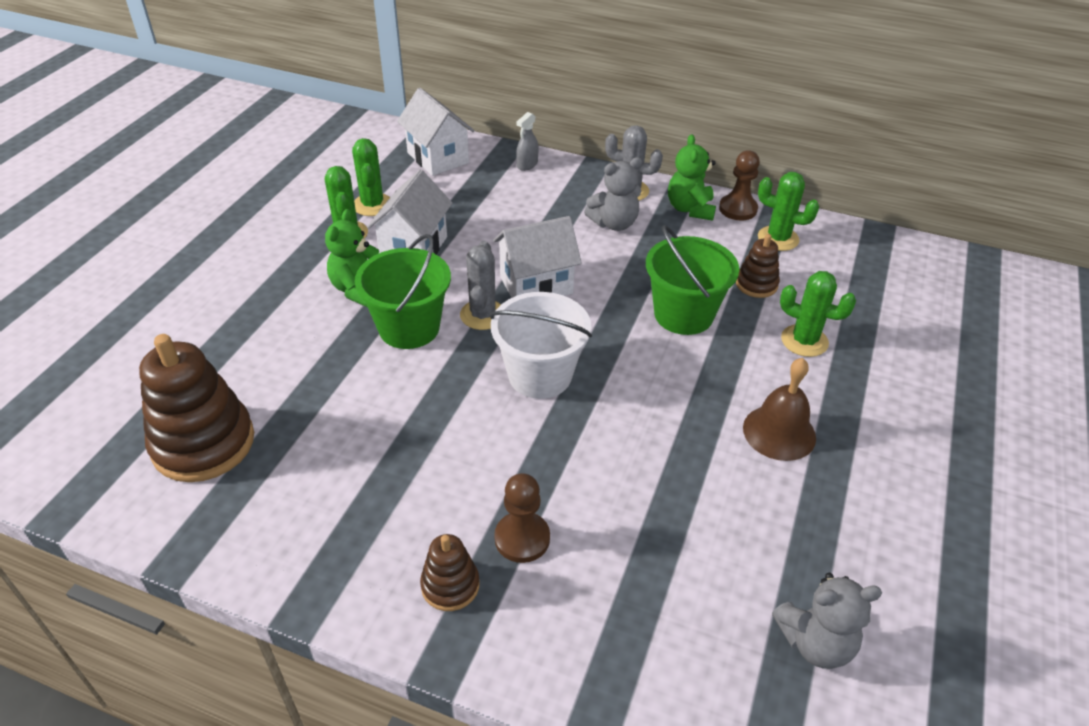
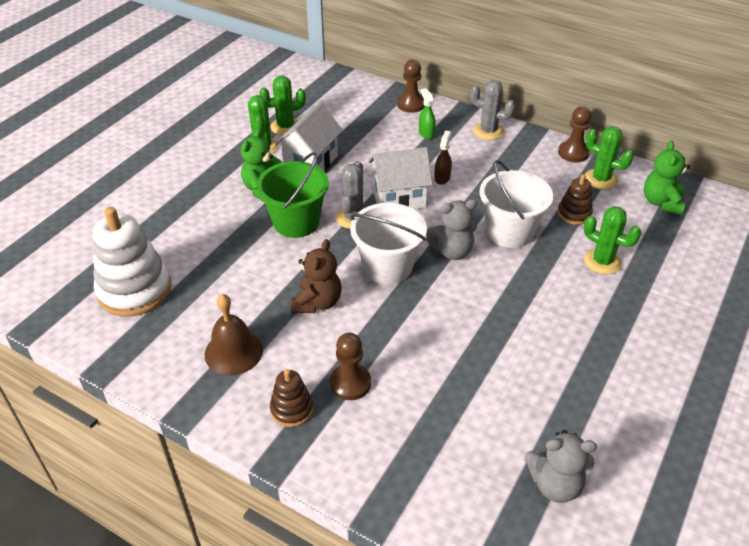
camera: 10 degrees right, 0 degrees up
(203, 443) = (134, 290): brown stacking toy -> white stacking toy
(372, 205) = (285, 127): green cactus -> green cactus turned 75 degrees clockwise
(438, 158) = (342, 94): white house -> none
(457, 433) = (317, 302): none -> brown teddy bear
(527, 165) = (411, 104): grey spray bottle -> brown pawn
(553, 199) = (426, 133): none -> green spray bottle
(585, 253) = (442, 178): none -> brown spray bottle
(614, 223) = (470, 156): grey teddy bear -> grey teddy bear (452, 251)
(683, 314) = (509, 232): green bucket -> white bucket
(690, 209) = (534, 150): green teddy bear -> green teddy bear (661, 203)
(779, 432) = (564, 329): brown bell -> brown bell (233, 352)

